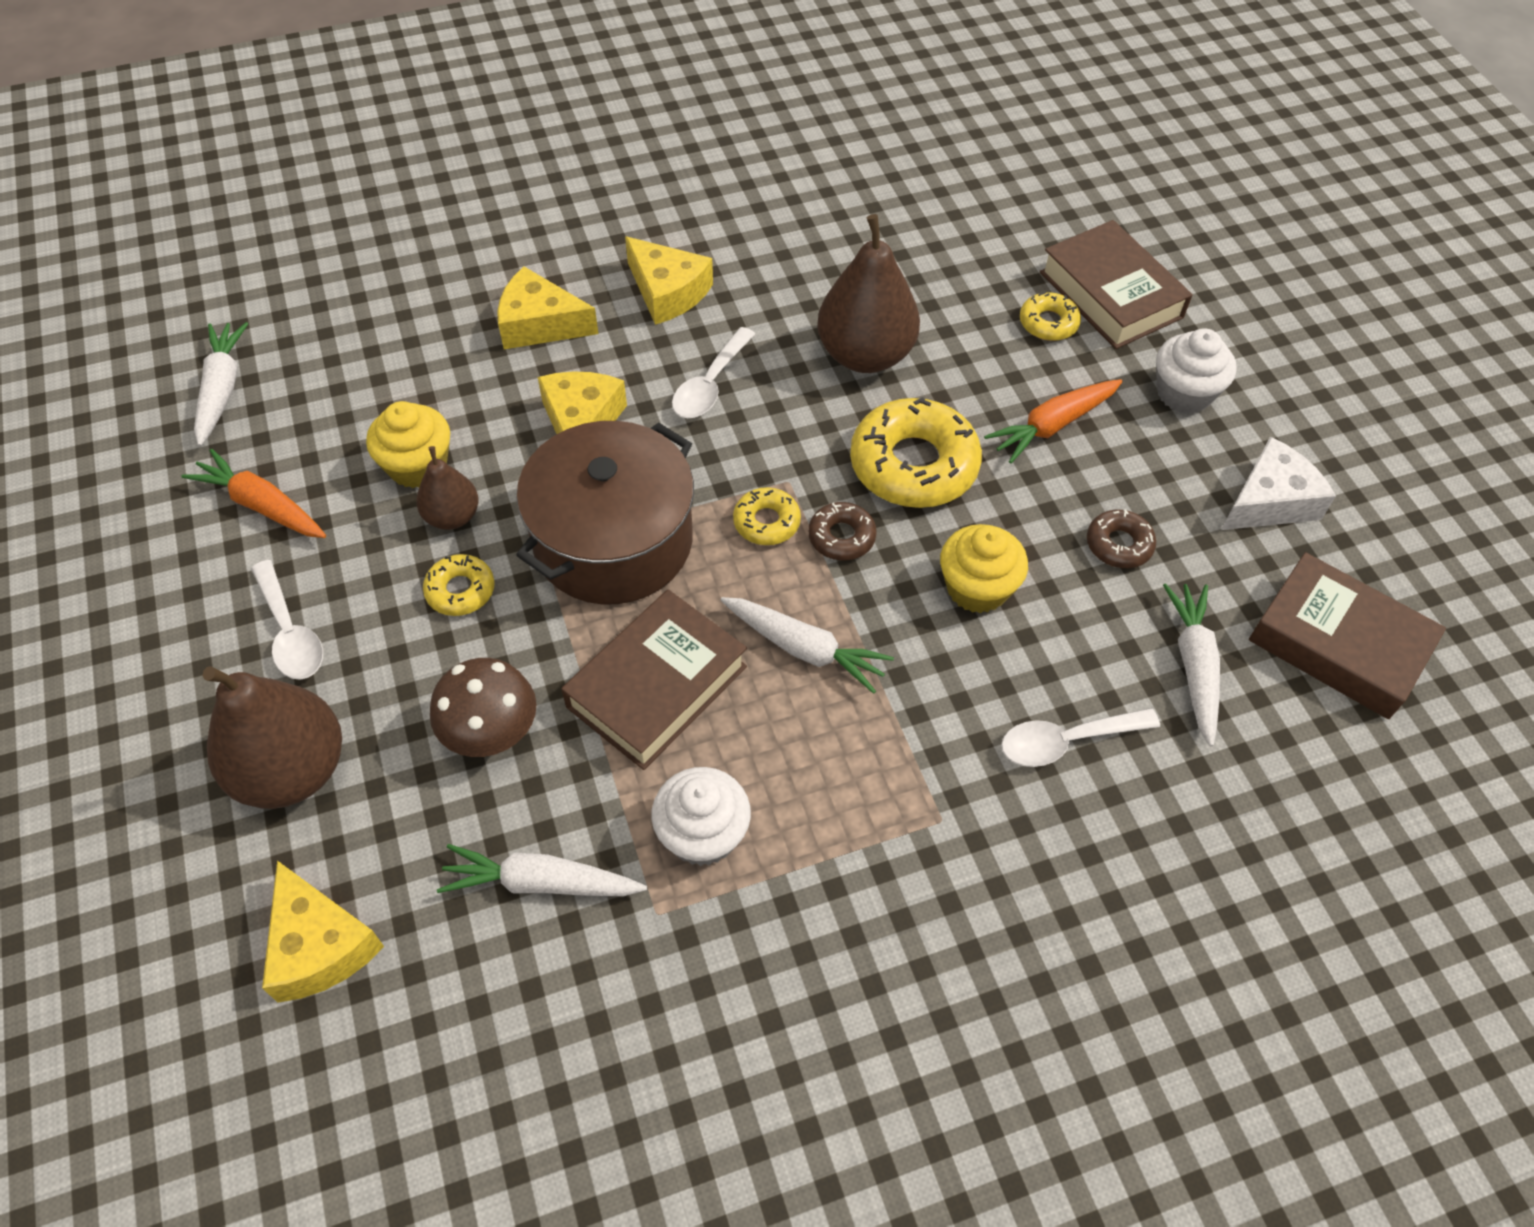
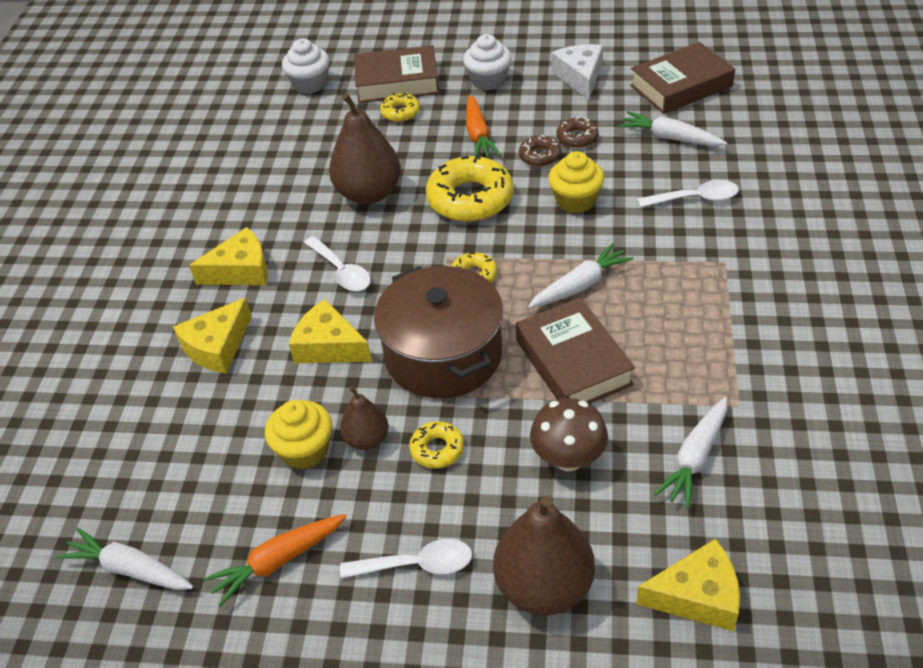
camera: 60 degrees left, 10 degrees down
(702, 834) = (691, 368): white cupcake -> white cupcake (310, 84)
(841, 537) = (506, 245): brown donut -> brown donut (540, 156)
(1066, 741) = (695, 198): white spoon -> white spoon turned 105 degrees counterclockwise

